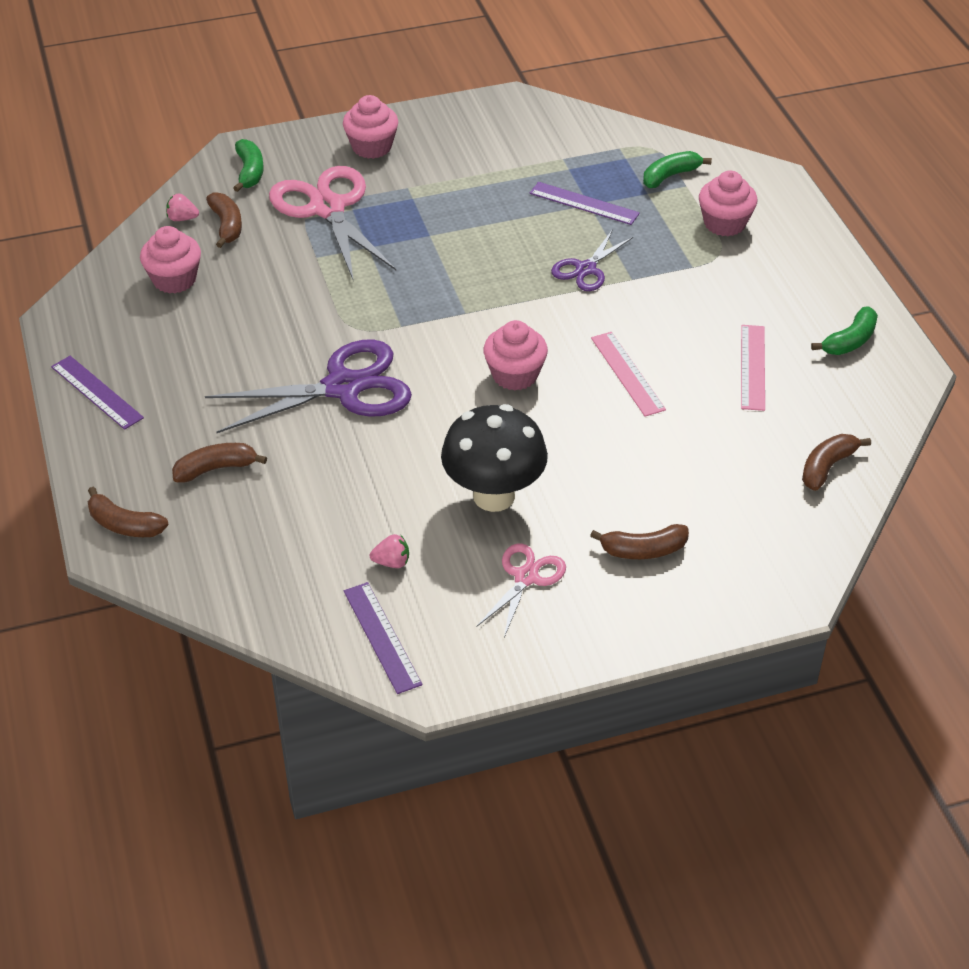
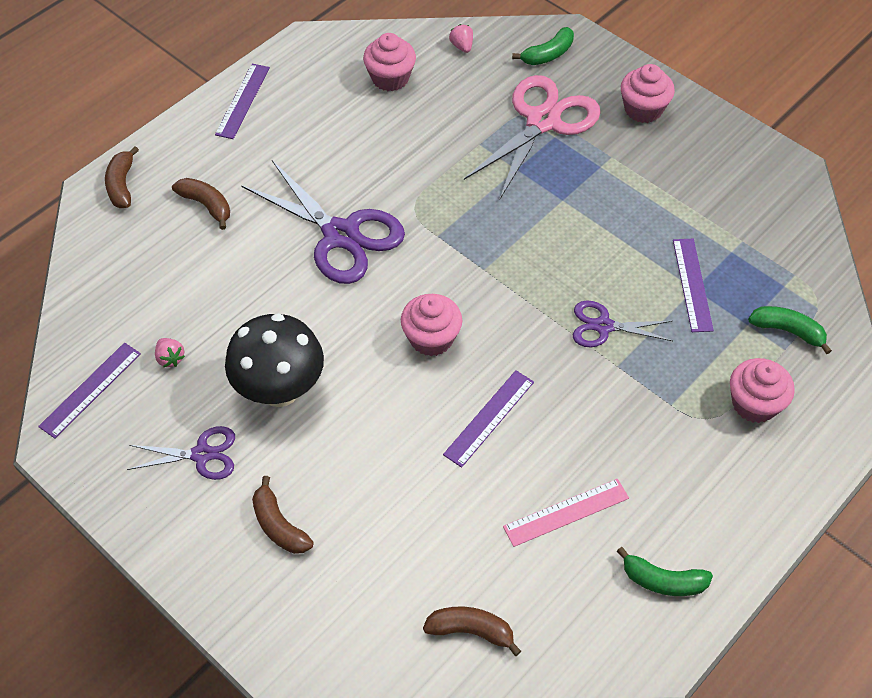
camera: 60 degrees right, 10 degrees up
(226, 225) = (474, 74): brown banana -> none
(526, 577) = (202, 455): pink scissors -> purple scissors
(627, 373) = (489, 418): pink ruler -> purple ruler

